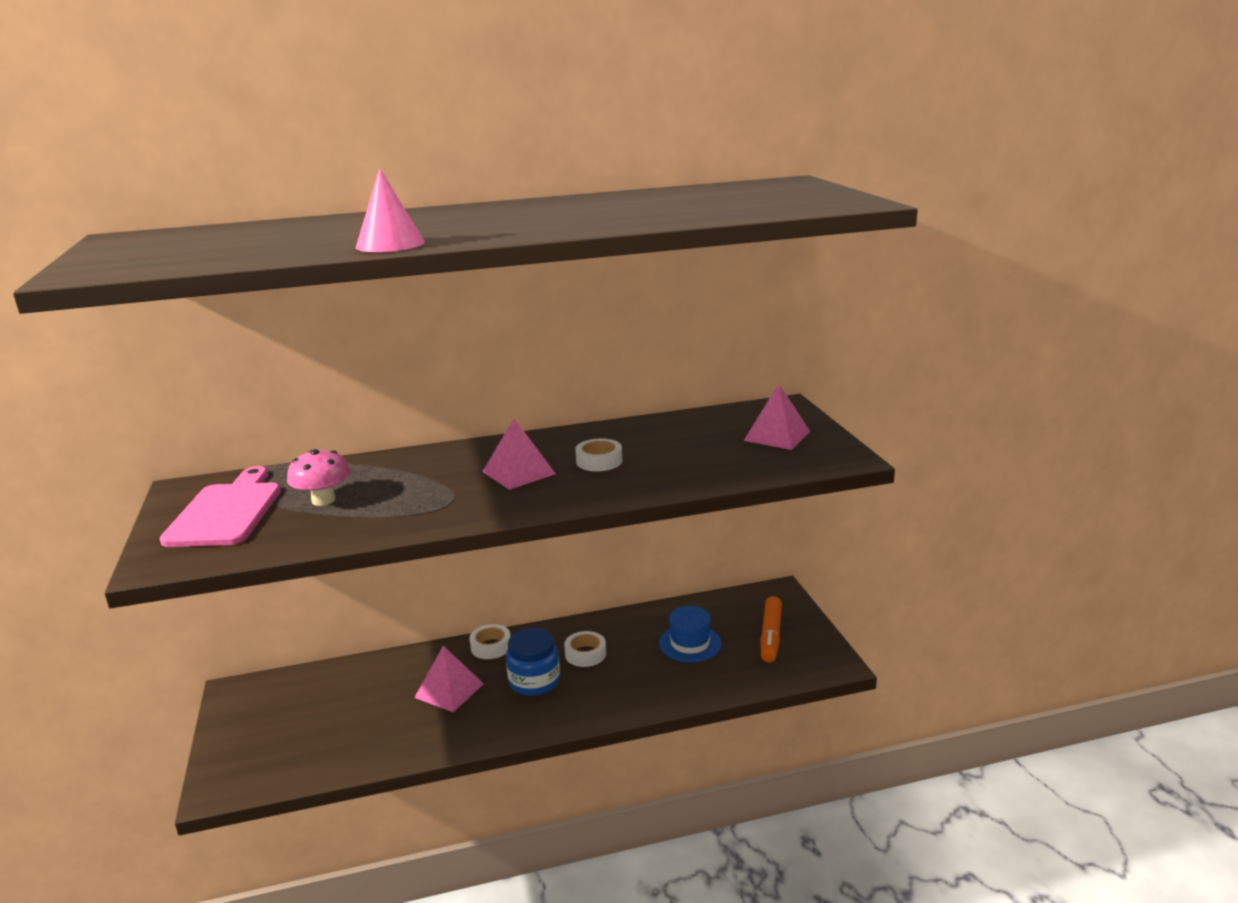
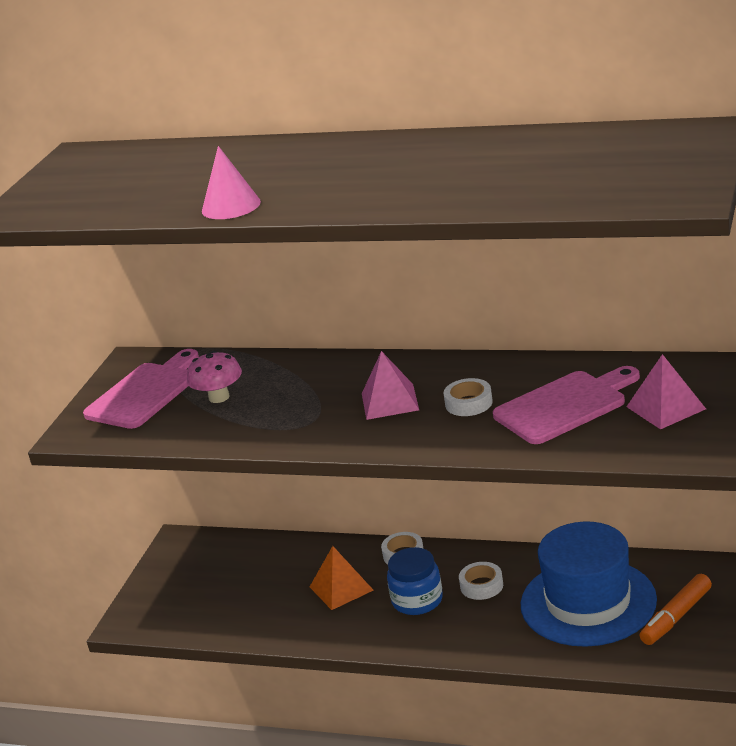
camera: 35 degrees right, 5 degrees up
(449, 690) = (341, 588): pink pyramid -> orange pyramid
(690, 448) = (564, 406): none -> pink cutting board
(690, 643) = (588, 602): blue hat -> blue hat, size x1.98

